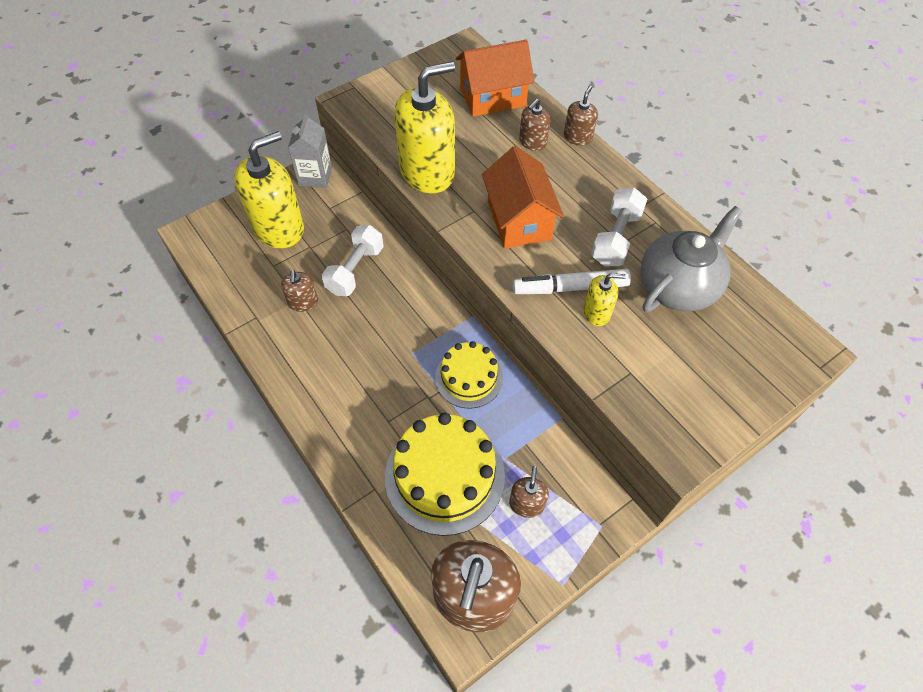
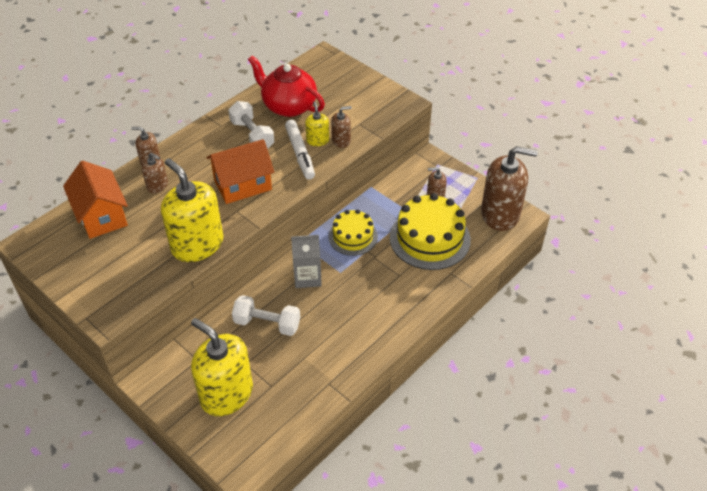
camera: 100 degrees left, 10 degrees down
(303, 302) = (307, 352): brown soap dispenser -> brown soap dispenser (341, 140)
(315, 176) = (157, 381): grey carton -> grey carton (307, 277)
(615, 238) = (252, 135): white dumbbell -> white dumbbell turned 45 degrees clockwise
(678, 286) = (288, 106): grey teapot -> red teapot

